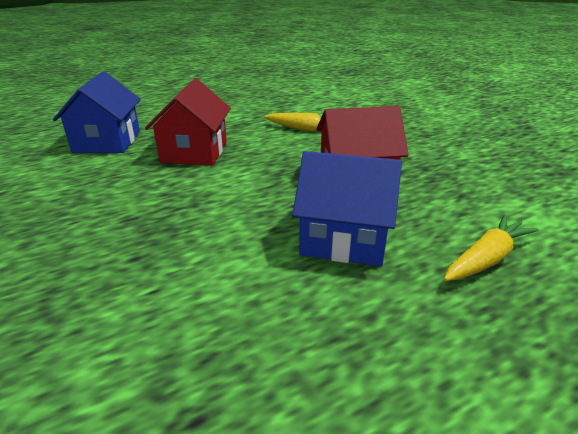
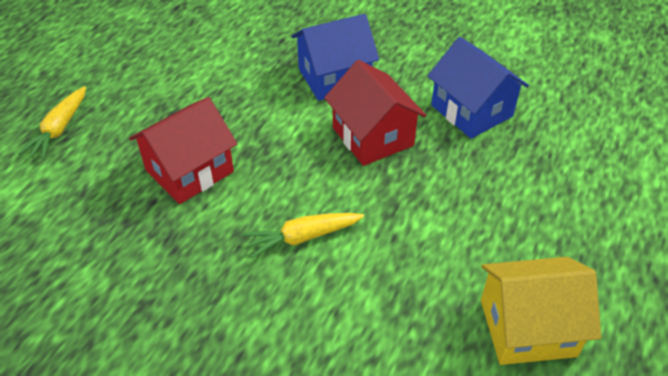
camera: 145 degrees right, 15 degrees up
(242, 87) = (527, 327): none -> yellow house
(344, 238) = (164, 104): blue house -> blue house (334, 77)

